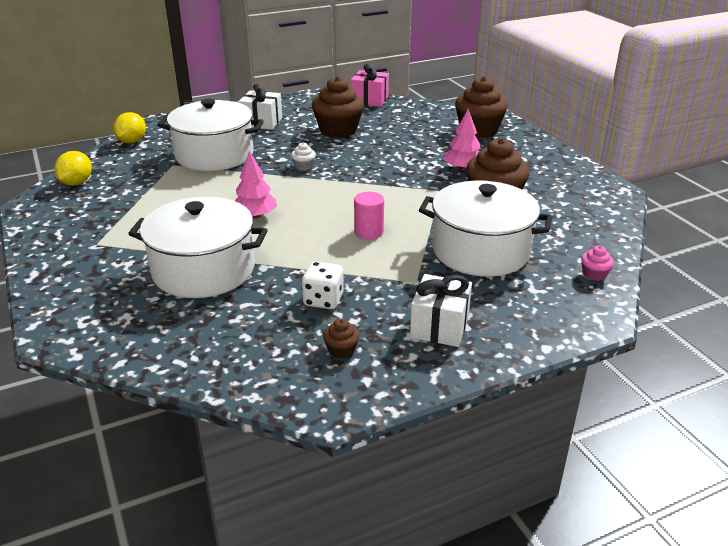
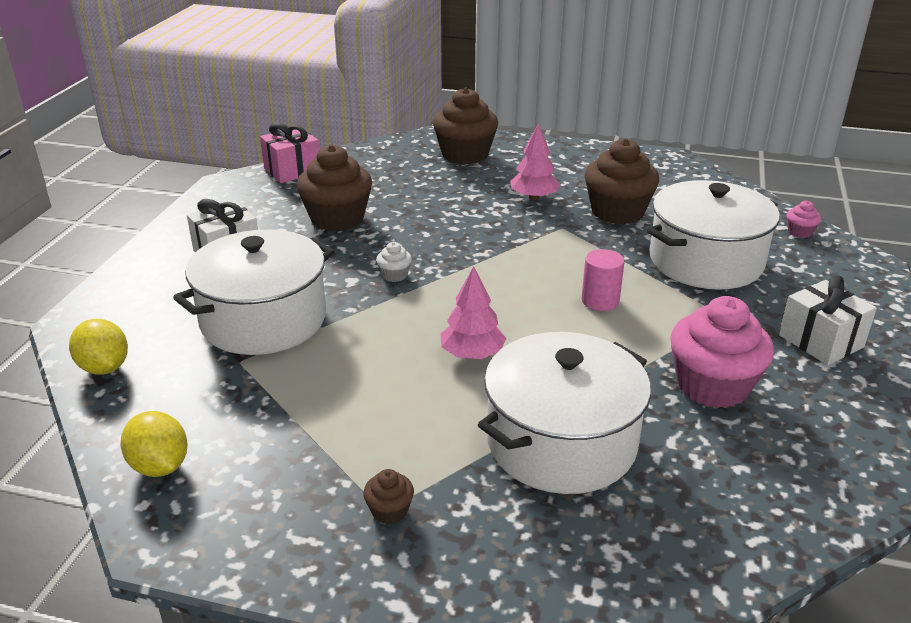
camera: 50 degrees left, 0 degrees up
(323, 300) = (712, 386): white dice -> pink cupcake
(341, 350) = (819, 415): brown cupcake -> brown cupcake (389, 511)

